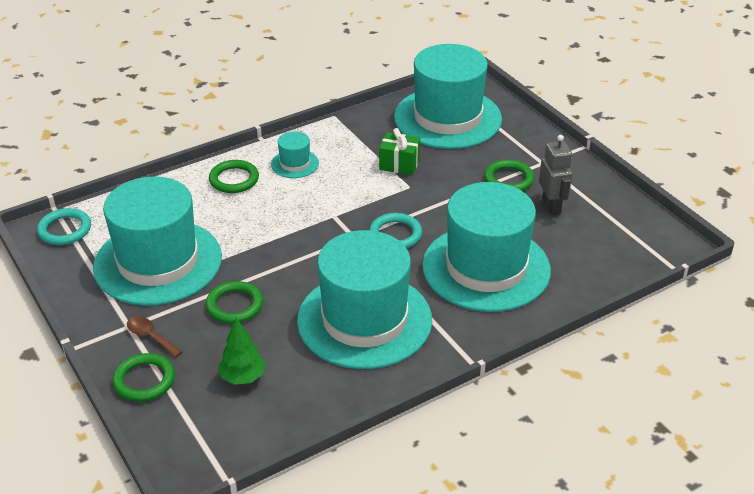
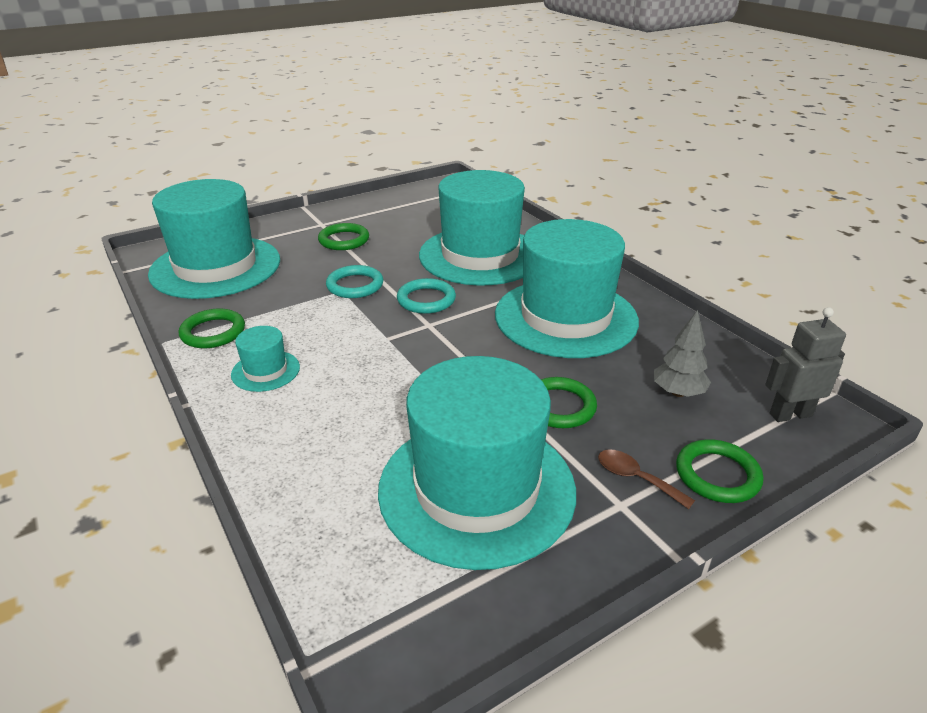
camera: 90 degrees left, 5 degrees down
(65, 230) = (382, 636): turquoise ring -> turquoise ring (355, 285)
(150, 336) = (636, 478): brown spoon -> brown spoon turned 90 degrees clockwise
(234, 179) = (285, 425): green ring -> green ring (213, 332)
(243, 377) = (678, 393): green tree -> grey tree
(399, 164) = (296, 296): green gift -> none
(551, 206) = (391, 224): grey robot -> grey robot (790, 414)

